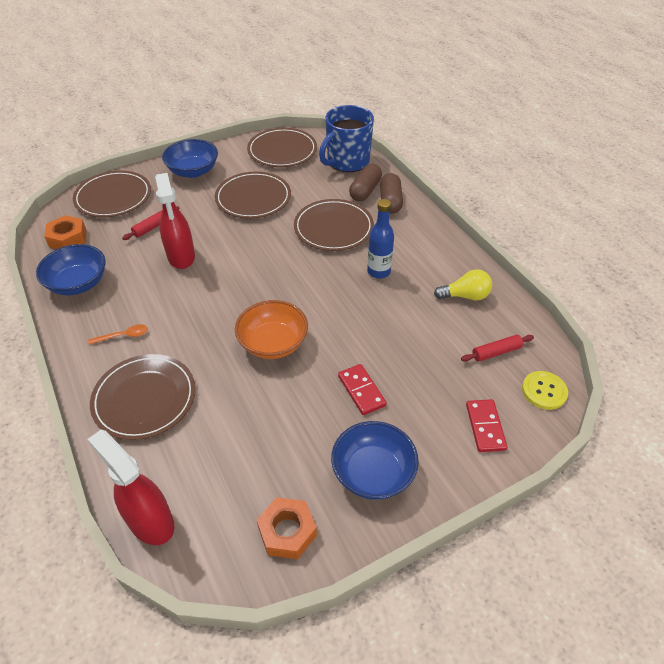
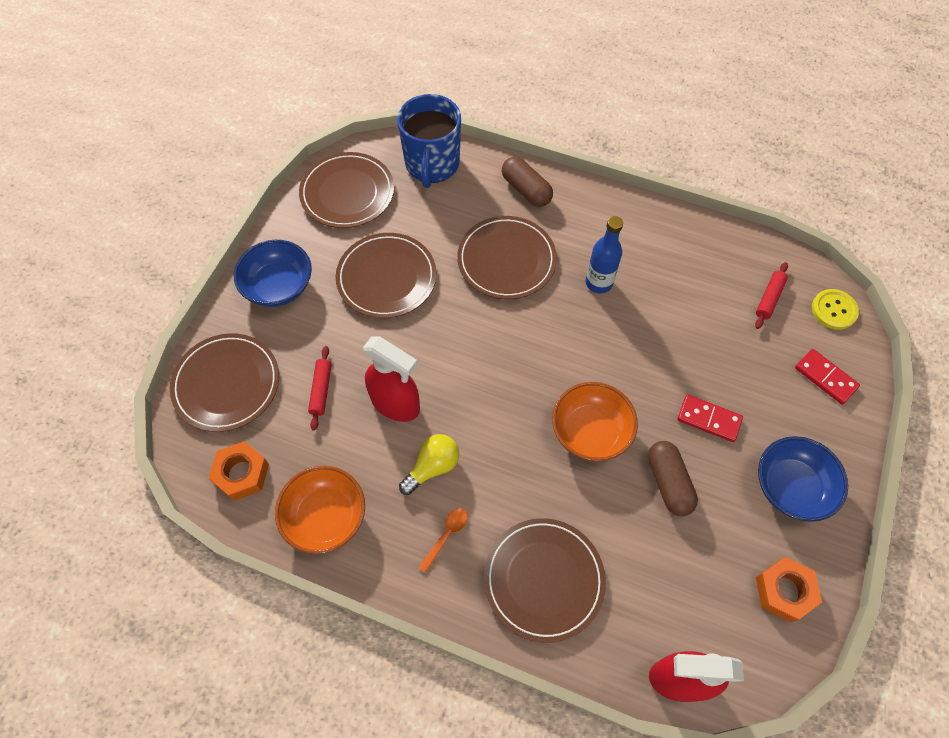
camera: 40 degrees left, 15 degrees up
(78, 283) = (325, 517): blue bowl -> orange bowl
(365, 191) = (489, 192): brown capsule -> brown capsule (668, 482)
(465, 296) = (693, 257): yellow light bulb -> yellow light bulb (432, 467)

